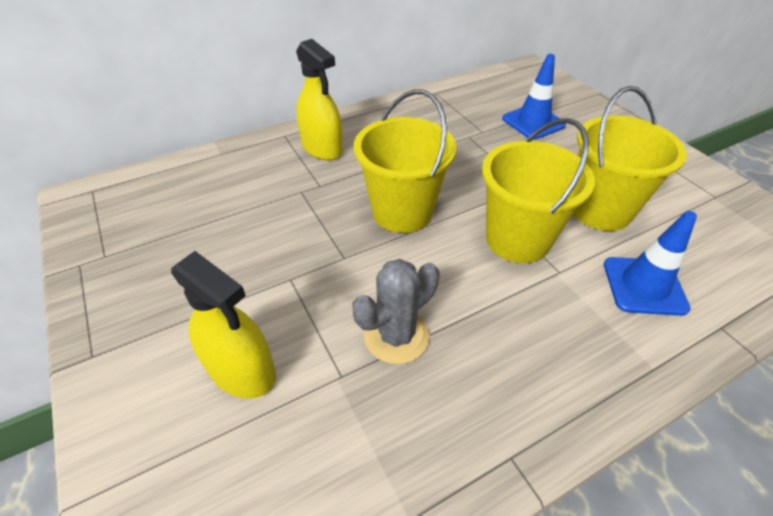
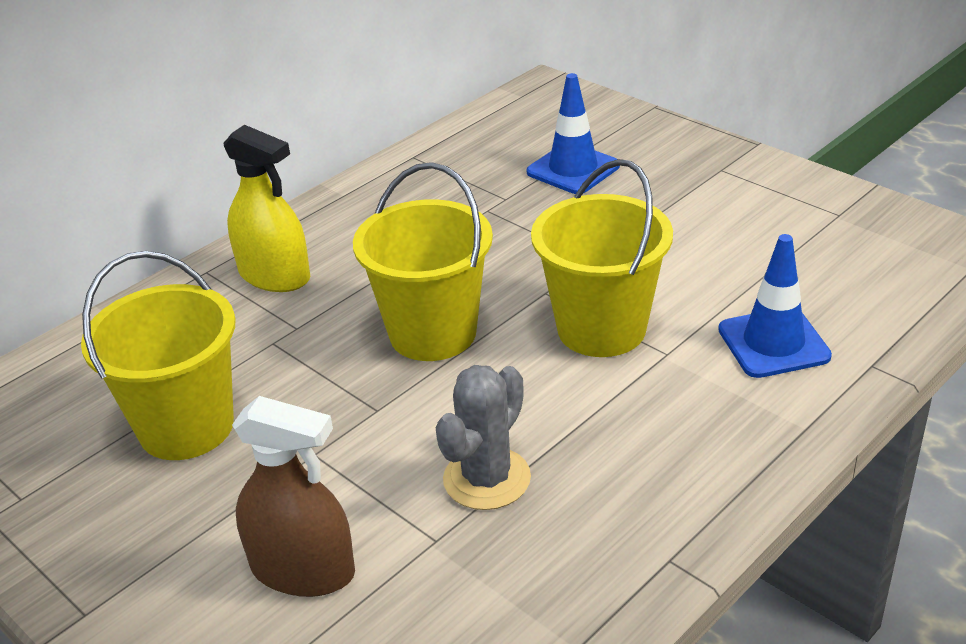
camera: 15 degrees left, 10 degrees down
(242, 370) = (303, 570): yellow spray bottle -> brown spray bottle
(600, 210) = (697, 266): yellow bucket -> yellow bucket (186, 427)

